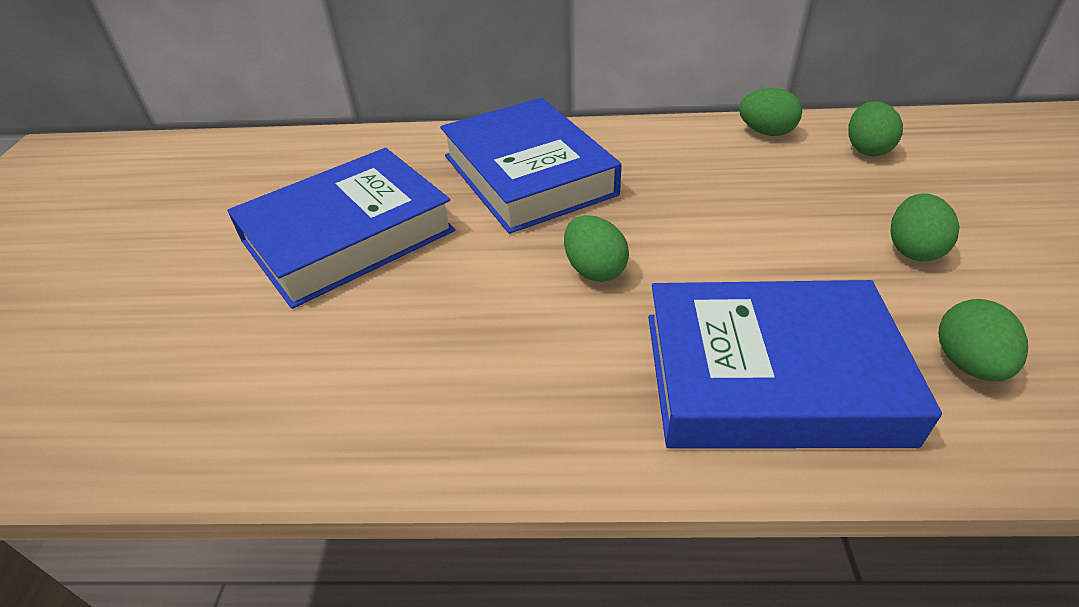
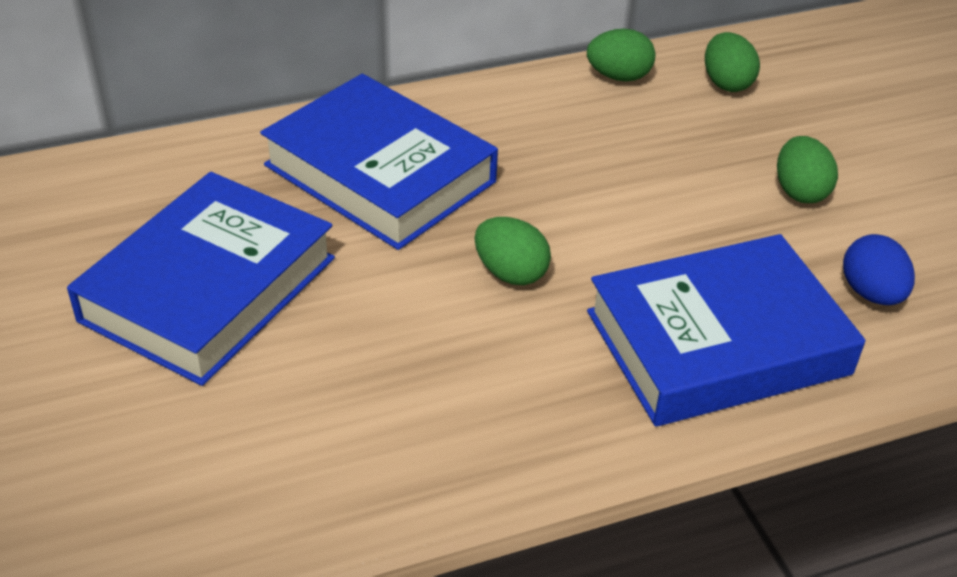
camera: 25 degrees left, 0 degrees up
(967, 363) = (871, 293): green egg -> blue egg

